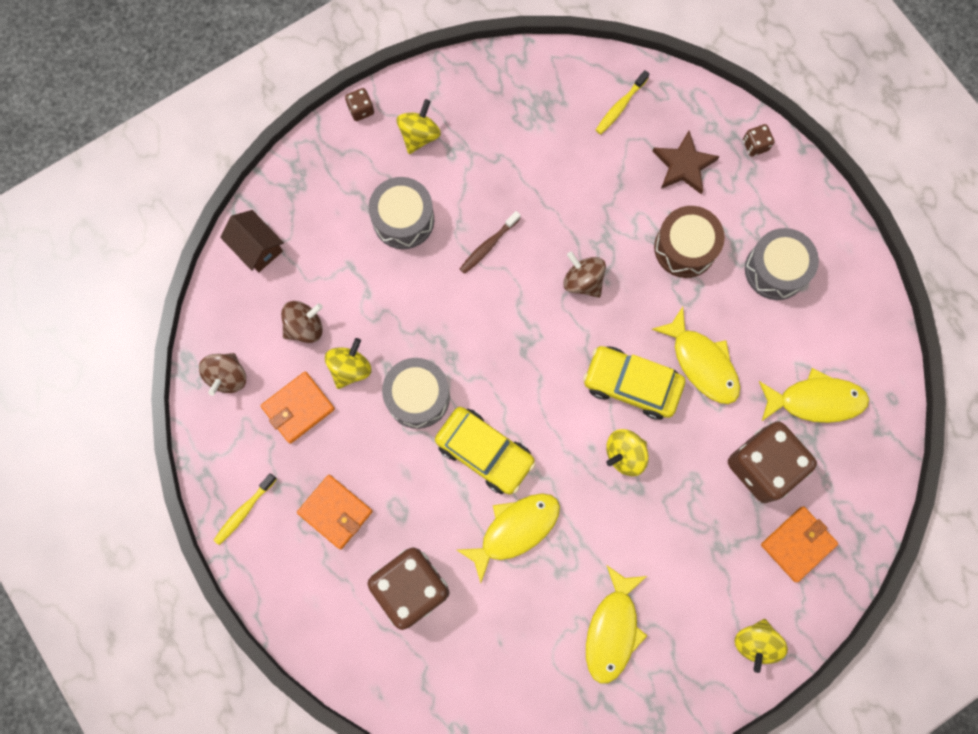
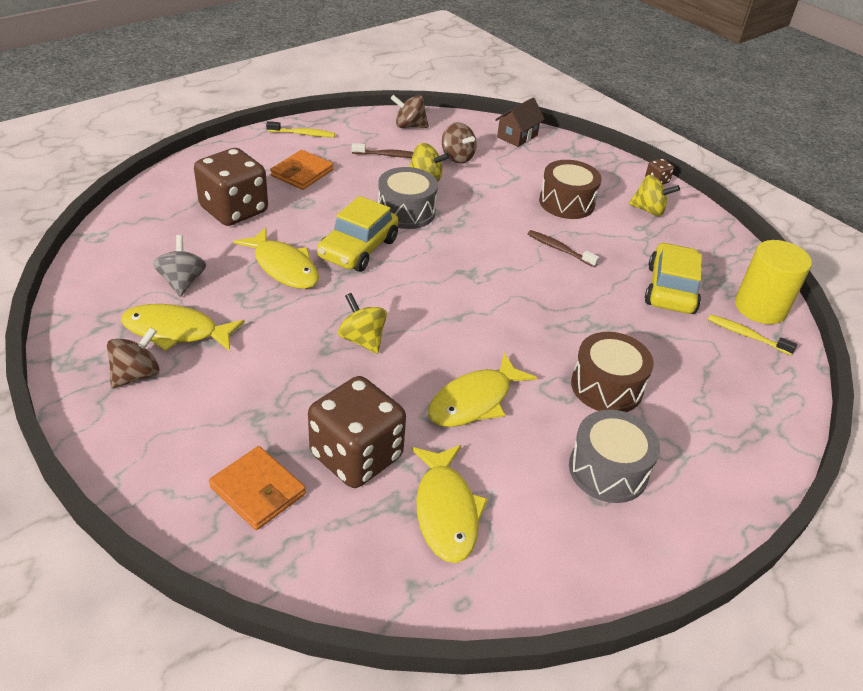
camera: 80 degrees right, 35 degrees down
(244, 511) = (303, 134): yellow toothbrush -> yellow toothbrush turned 150 degrees clockwise
(298, 408) = (388, 155): orange wallet -> brown toothbrush
(403, 219) = (566, 203): grey drum -> brown drum
(538, 632) = (182, 282): none -> grey spinning top
(581, 79) = (760, 307): none -> yellow cylinder
(583, 281) = (543, 309): brown spinning top -> brown spinning top (136, 375)
(631, 384) = (439, 344): yellow car -> yellow car (671, 289)
(684, 165) = (704, 386): brown star -> none
(755, 145) = (761, 450): brown dice -> none
(755, 643) = (140, 448): yellow spinning top -> none

